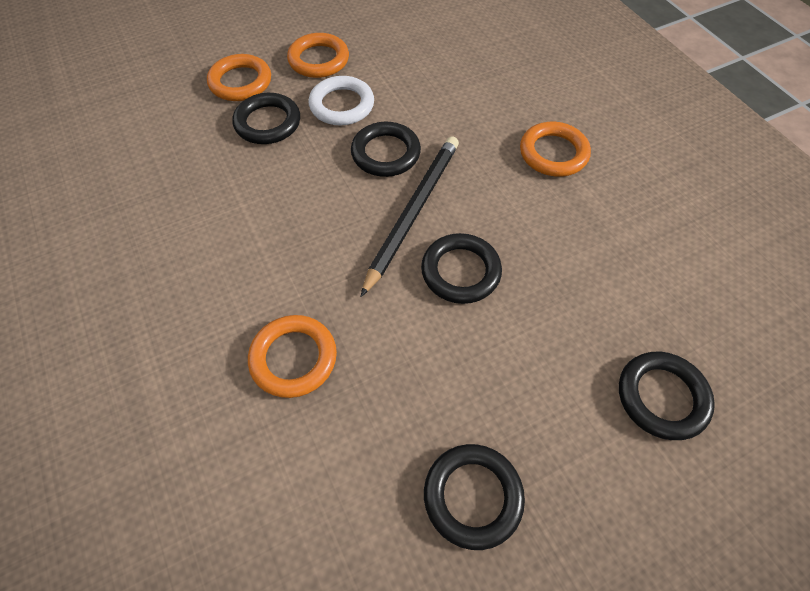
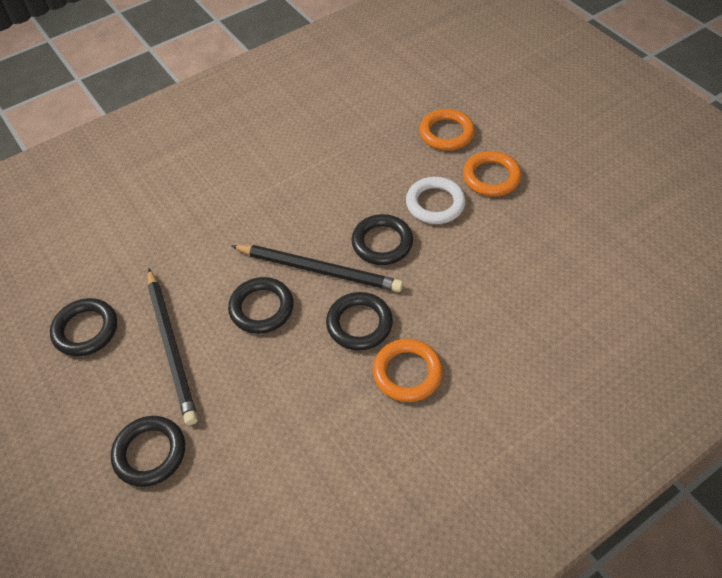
camera: 85 degrees right, 5 degrees down
(268, 123) = (402, 160): black ring -> black ring (359, 324)
(293, 358) = (185, 220): orange ring -> none
(510, 374) = (171, 347): none -> black pencil

